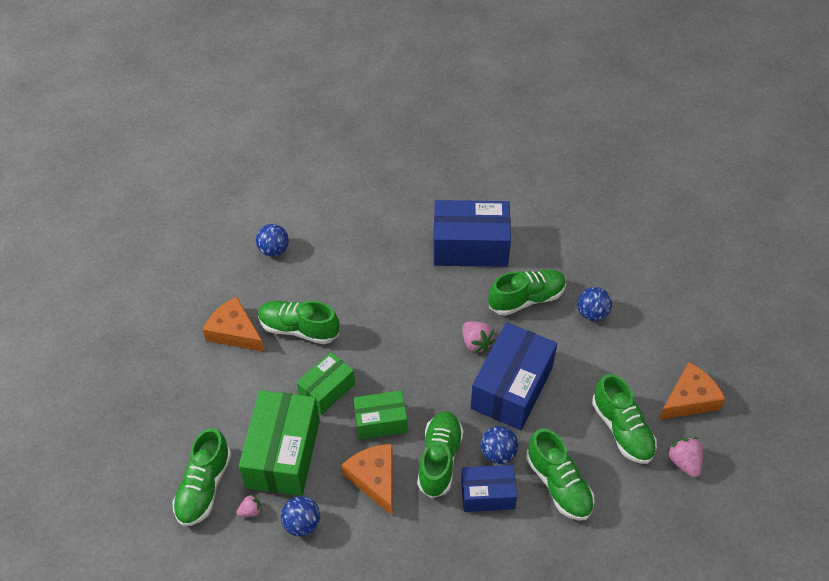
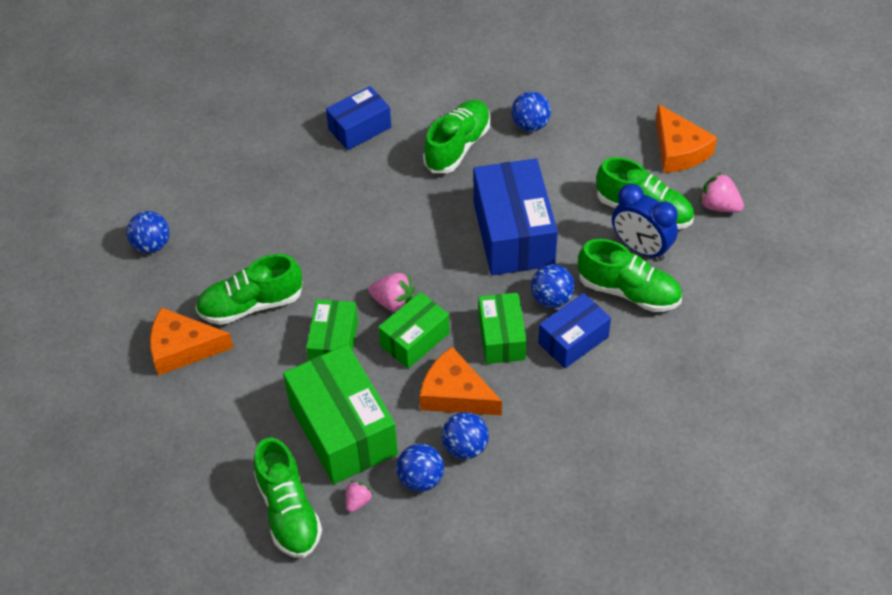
camera: 35 degrees left, 0 degrees up
(349, 522) = (465, 447): none -> blue ball
(439, 459) = (501, 337): green shoe -> green box
(470, 246) = (360, 128): blue box -> blue box, size x0.59
(476, 343) = (444, 214): pink strawberry -> pink strawberry (393, 302)
(595, 457) = (641, 248): none -> blue clock
(689, 399) = (678, 150): orange cheese -> orange cheese turned 135 degrees clockwise

